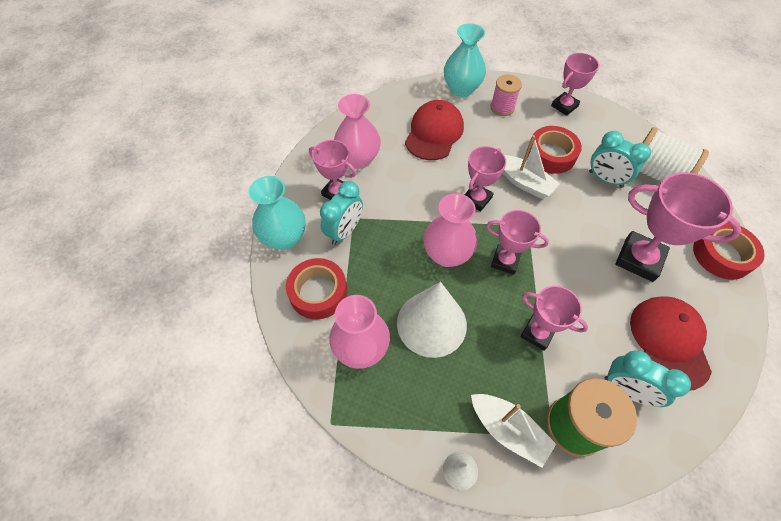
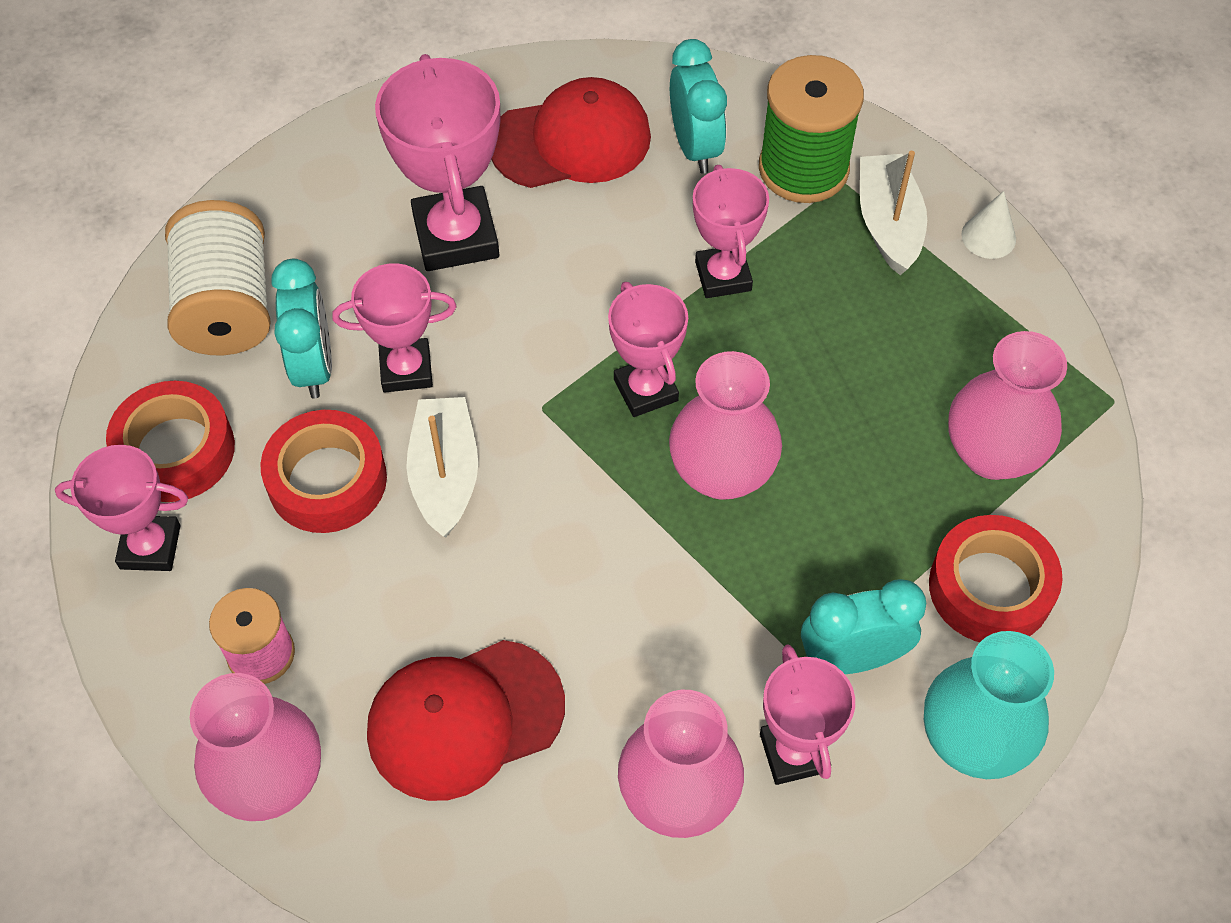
camera: 135 degrees left, 0 degrees up
(431, 323) = (856, 402): white cone -> none
(461, 89) = (270, 779): turquoise vase -> pink vase
(477, 199) = (561, 517): pink trophy -> pink trophy (406, 369)
(669, 342) = (571, 140): red cap -> red cap turned 150 degrees counterclockwise
(722, 255) = (341, 151): red tape -> red tape (175, 450)

